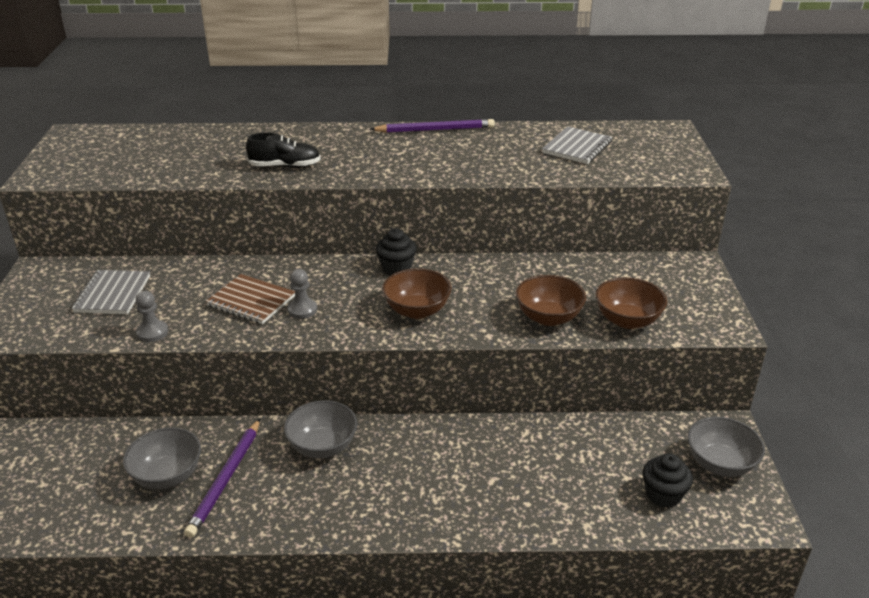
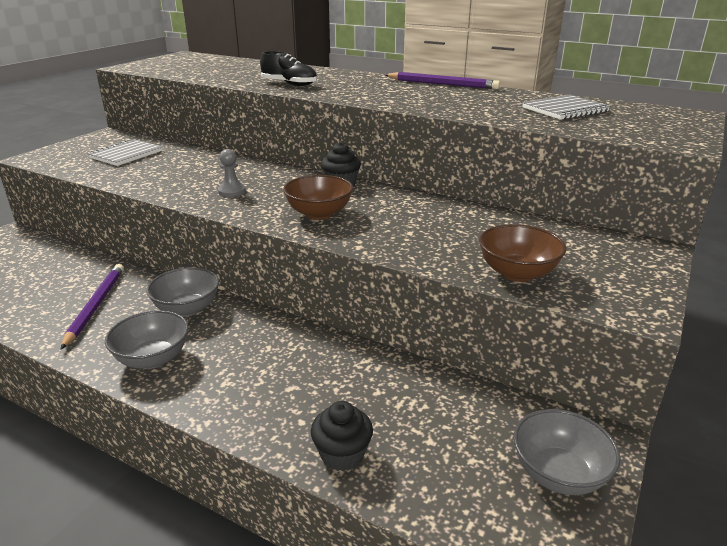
camera: 30 degrees right, 5 degrees down
(152, 332) = (116, 179): grey pawn -> none
(167, 476) = (64, 289): grey bowl -> grey bowl (153, 358)
(226, 479) = (95, 306): purple pencil -> purple pencil turned 135 degrees clockwise
(251, 301) = (204, 178): brown notebook -> none
(548, 317) = (434, 249): brown bowl -> none
(663, 494) = (456, 476): black cupcake -> black cupcake (342, 454)

